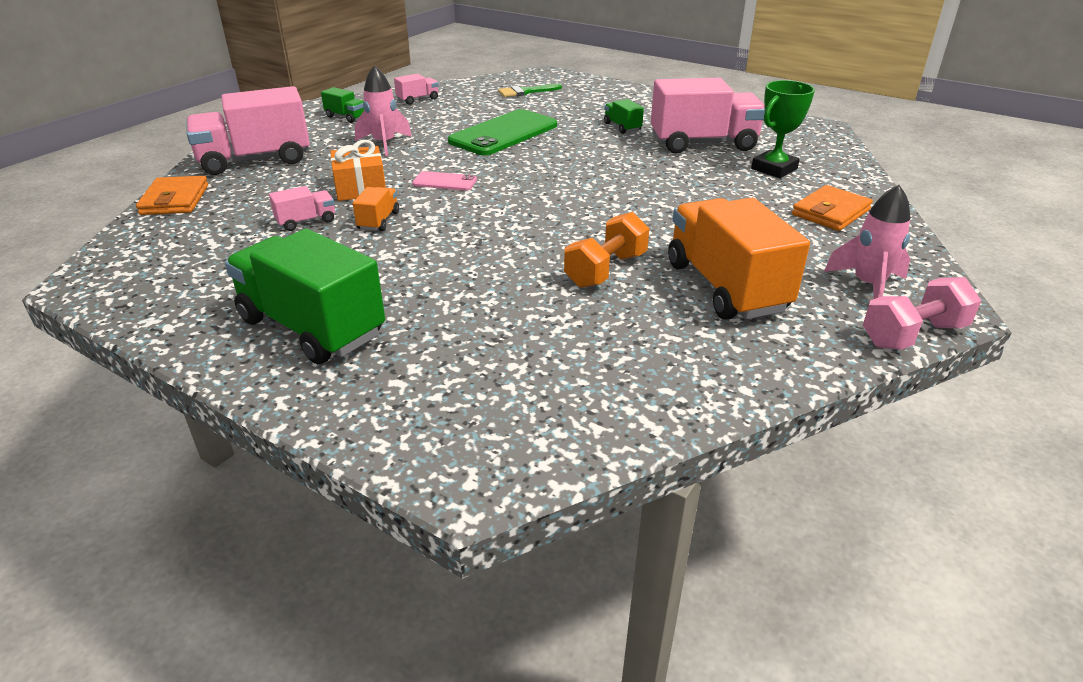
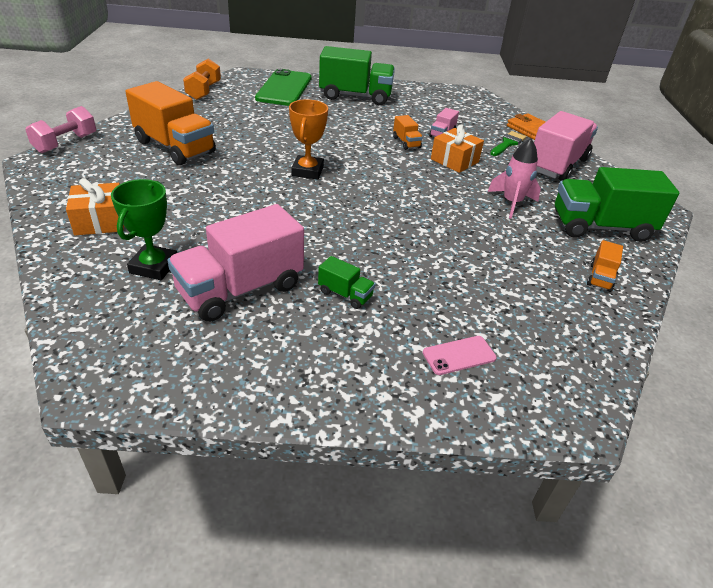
camera: 145 degrees right, 5 degrees up
(346, 117) = (600, 227): green truck -> green truck, size x2.23
(418, 99) = (600, 277): pink truck -> orange truck
(444, 182) = (412, 178): pink phone -> pink phone (459, 355)
(504, 133) = (444, 245): green phone -> green phone (284, 88)
(526, 92) = (527, 341): green brush -> green brush (508, 143)
(559, 214) = (307, 171): none -> orange trophy
(605, 270) = (249, 142): orange dumbbell -> orange dumbbell (204, 91)
(830, 212) = (100, 221): orange wallet -> orange gift
(868, 285) = (84, 165): pink rocket -> none

